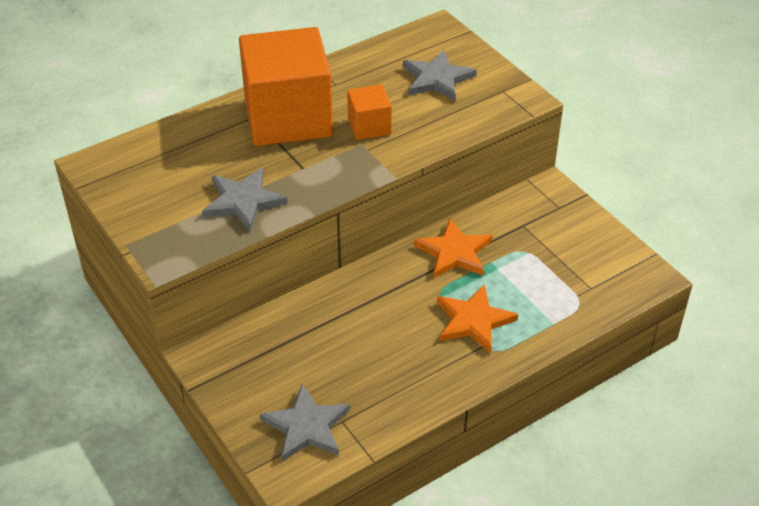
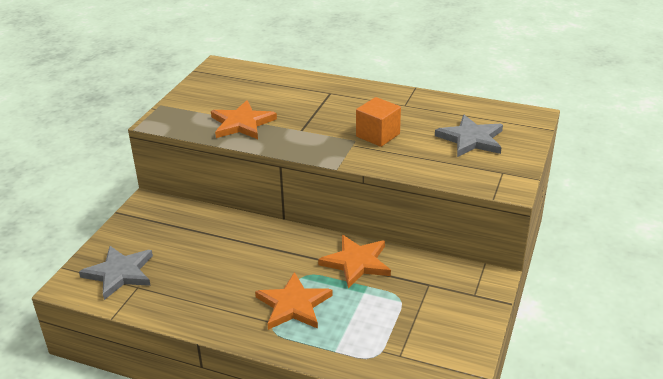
camera: 55 degrees right, 10 degrees down
(243, 201) = (242, 123): grey star -> orange star
(288, 118) = (344, 103): orange cube -> none

